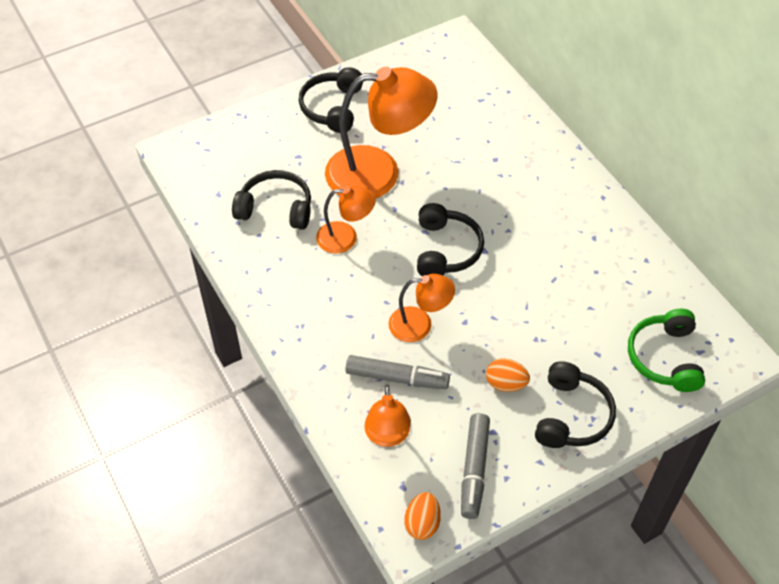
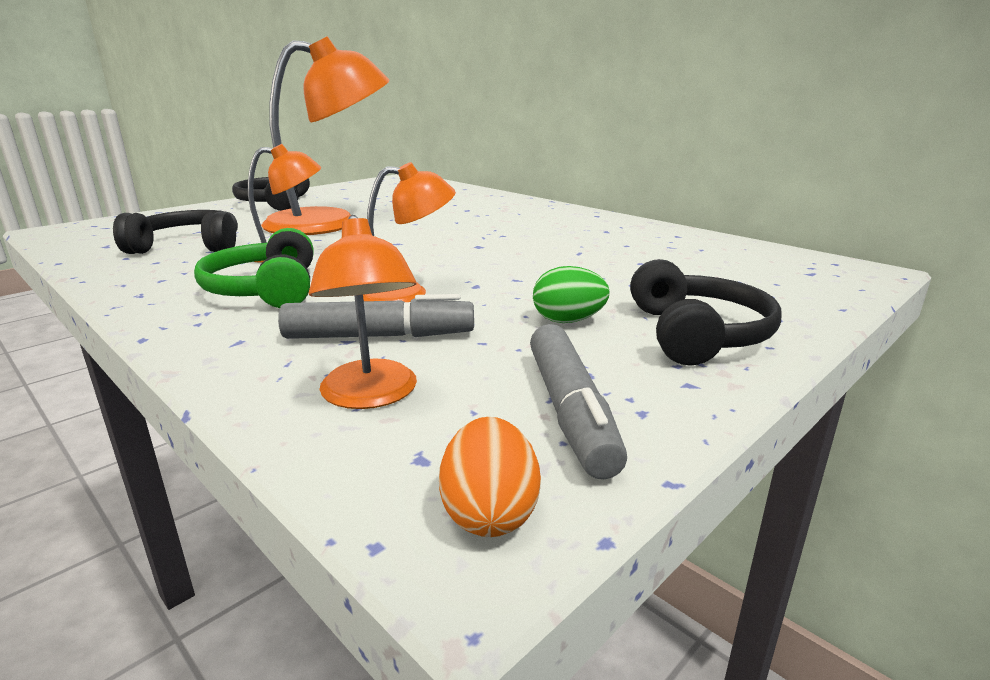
camera: 15 degrees left, 30 degrees down
(445, 249) = (428, 249): black headphones -> none
(505, 384) = (568, 321): orange egg -> green egg
(665, 357) = (773, 280): green headphones -> green headphones (266, 289)

